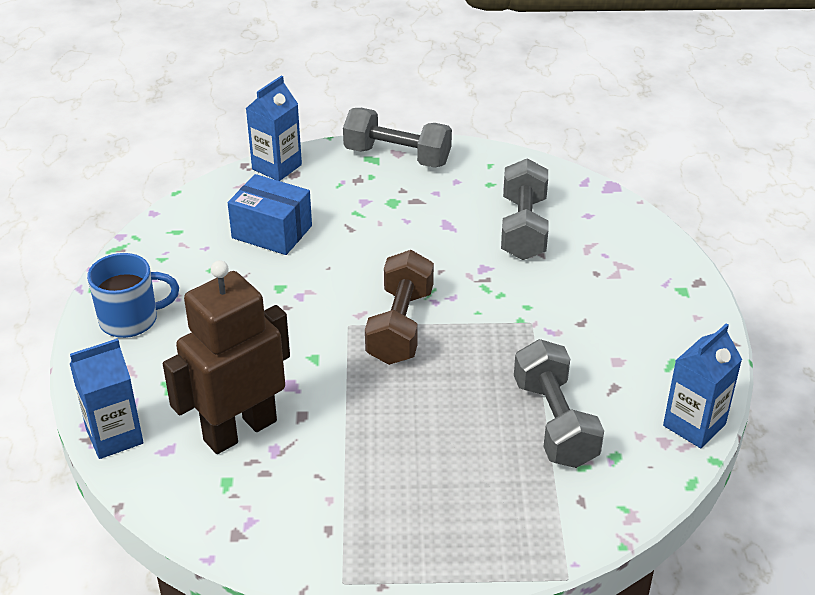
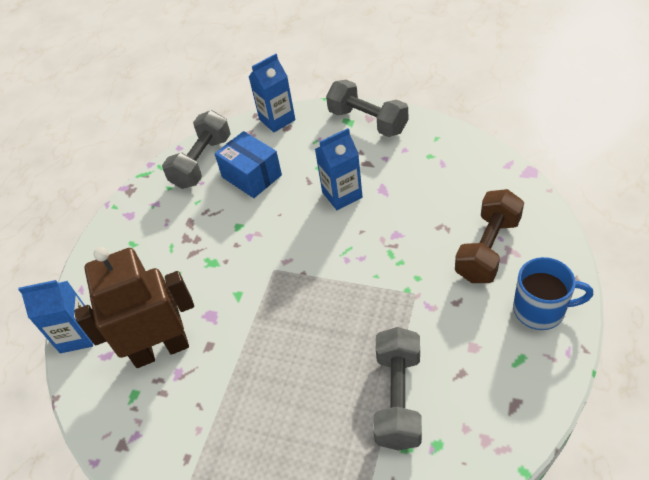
camera: 25 degrees right, 10 degrees up
(131, 320) = (128, 236): blue mug -> blue mug (541, 310)
(400, 326) = (311, 278): brown dumbbell -> brown dumbbell (488, 249)
(523, 228) = (441, 201): grey dumbbell -> grey dumbbell (202, 162)
(694, 425) = (518, 429): blue carton -> blue carton (342, 195)

